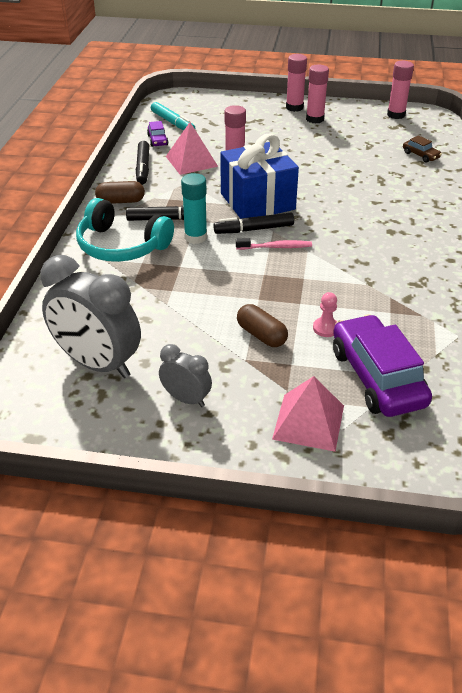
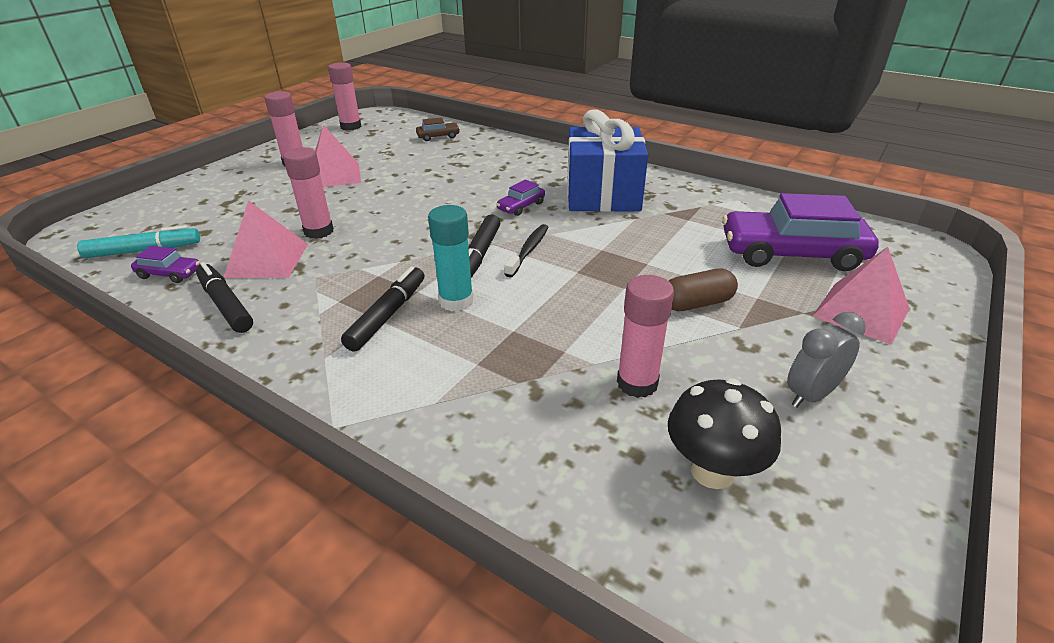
camera: 65 degrees left, 5 degrees down
(98, 364) = (712, 471): grey clock -> black mushroom
(121, 201) = (292, 347): brown capsule -> none
(121, 246) = (416, 375): turquoise headphones -> none
(143, 168) = (226, 304): black marker -> black marker turned 150 degrees counterclockwise
(257, 201) = (421, 238): blue gift -> blue gift (602, 195)
(276, 247) = (528, 250): pink toothbrush -> black toothbrush
(294, 107) = (251, 166): pink glue stick -> pink glue stick (637, 383)
(311, 140) = (334, 175): none -> pink pyramid
(325, 328) = (700, 260): pink pawn -> none
(337, 227) = (521, 206): none -> purple car

